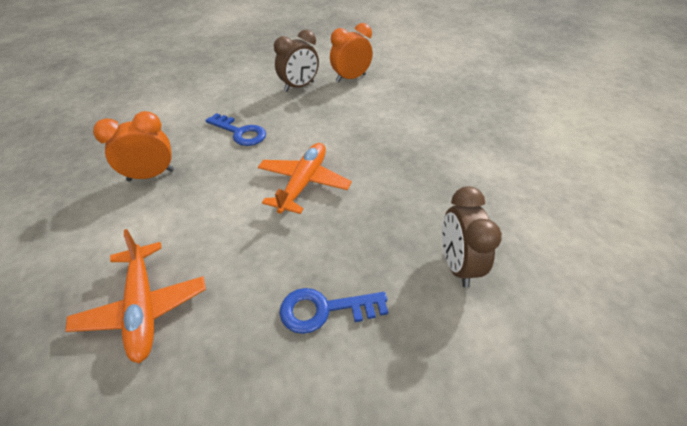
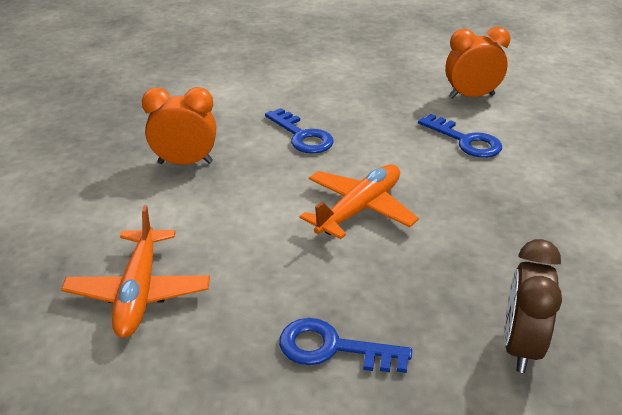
camera: 20 degrees right, 10 degrees down
(299, 87) = (396, 95): brown clock -> none
(359, 112) = (465, 140): none -> blue key

